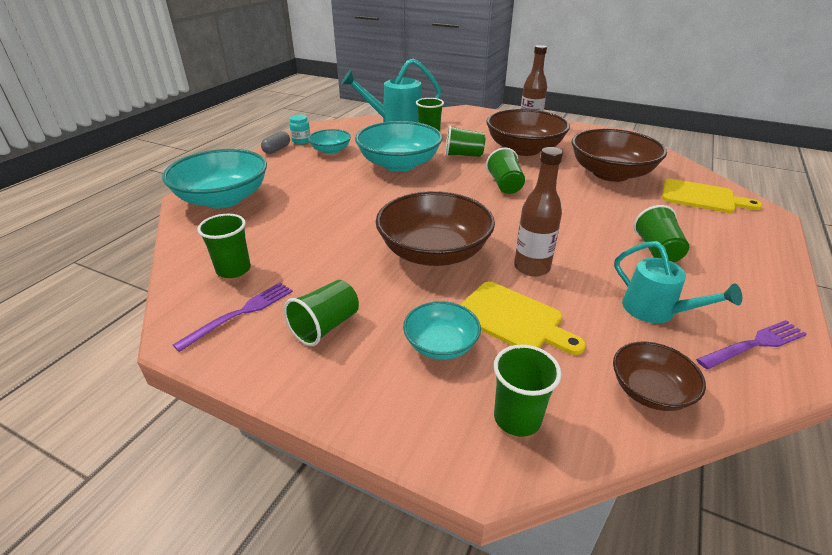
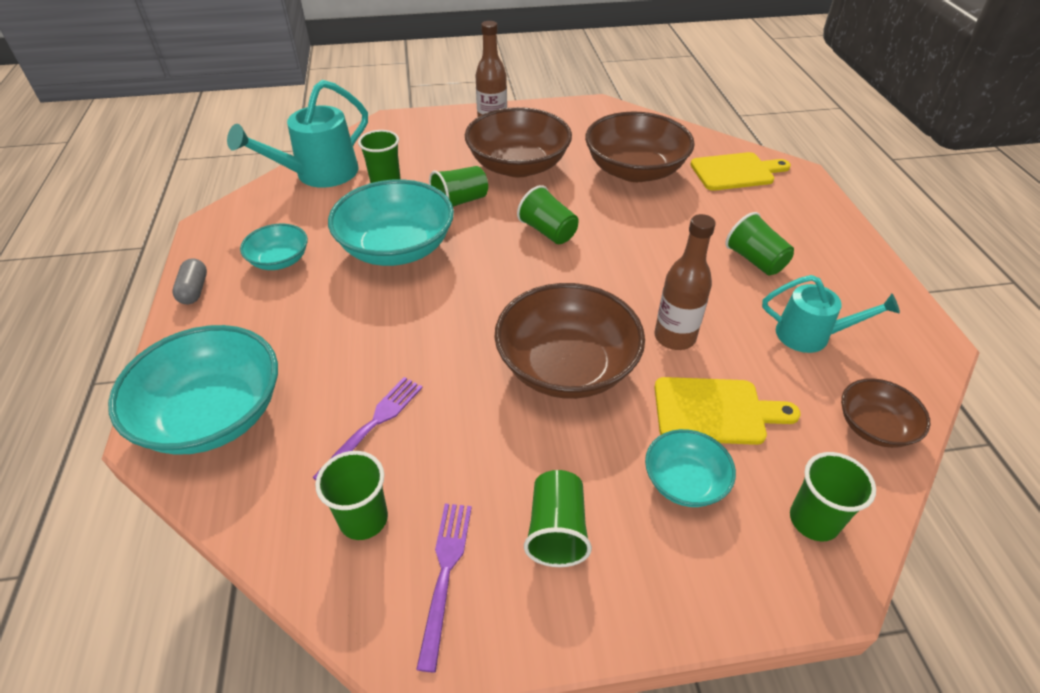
camera: 35 degrees left, 10 degrees up
(301, 141) = (216, 259): turquoise jar -> none
(754, 344) = (899, 333): purple fork -> purple fork (373, 425)

